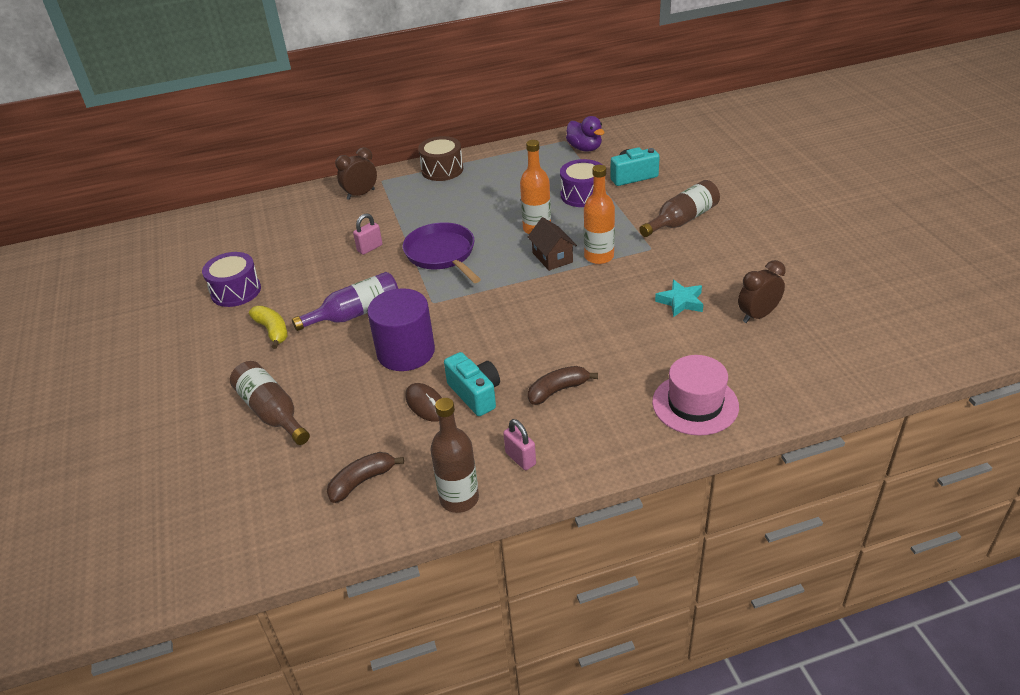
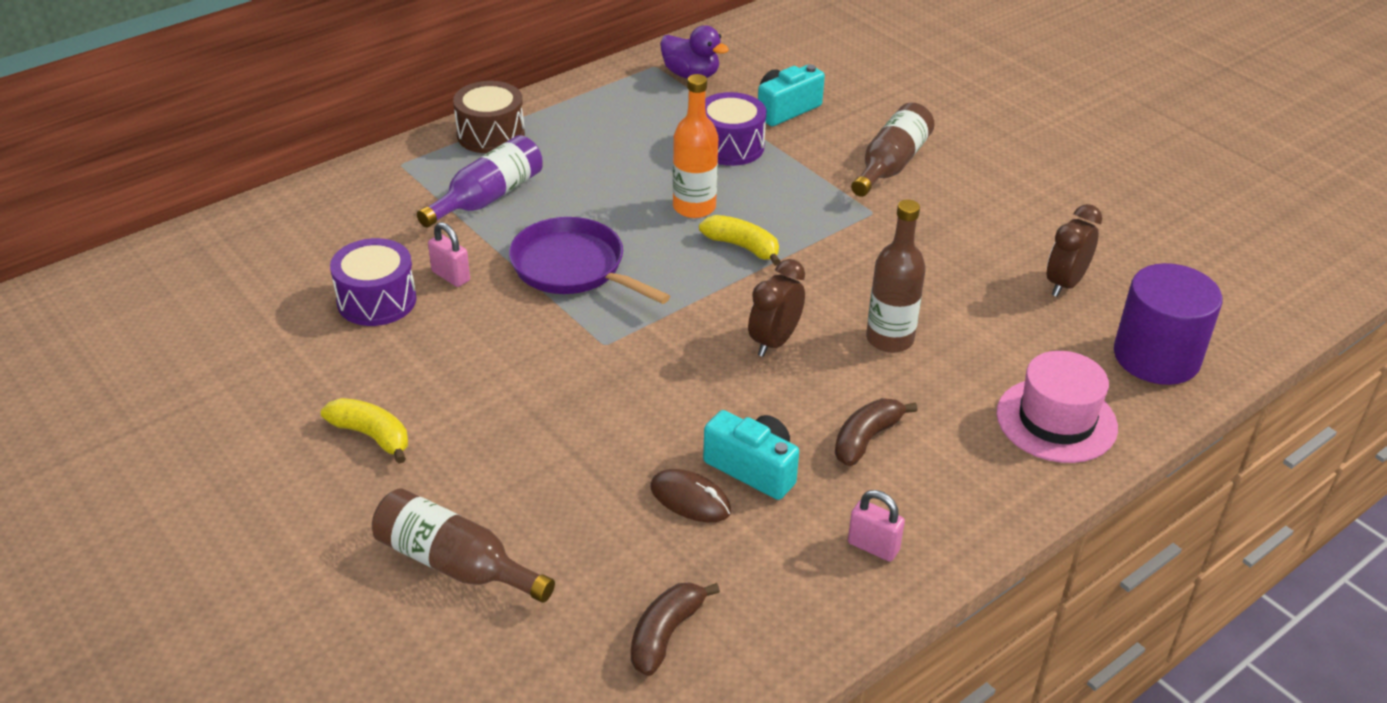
camera: 25 degrees left, 0 degrees up
(236, 291) = (264, 383): purple drum -> purple drum (377, 300)
(356, 313) = (493, 383): purple bottle -> purple bottle (488, 197)
(361, 194) = (380, 191): brown clock -> brown clock (774, 342)
(370, 248) = (451, 276): pink padlock -> pink padlock turned 75 degrees counterclockwise
(406, 352) = (610, 427): purple cylinder -> purple cylinder (1156, 357)
(459, 498) = (823, 624): brown bottle -> brown bottle (889, 339)
(552, 257) = (742, 247): brown house -> yellow banana
(599, 256) = (808, 235): orange bottle -> none
(681, 302) = (956, 282): turquoise star -> none

